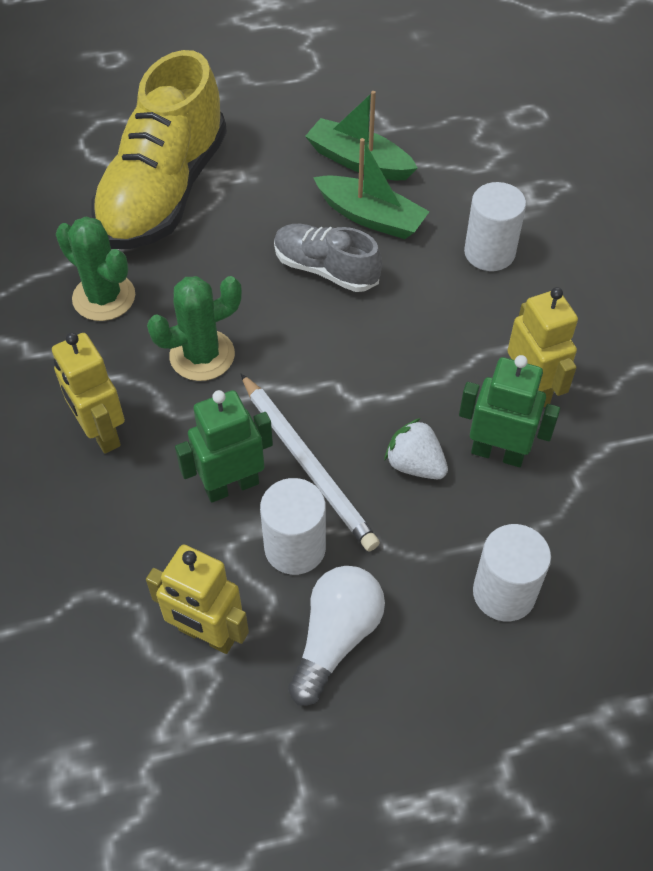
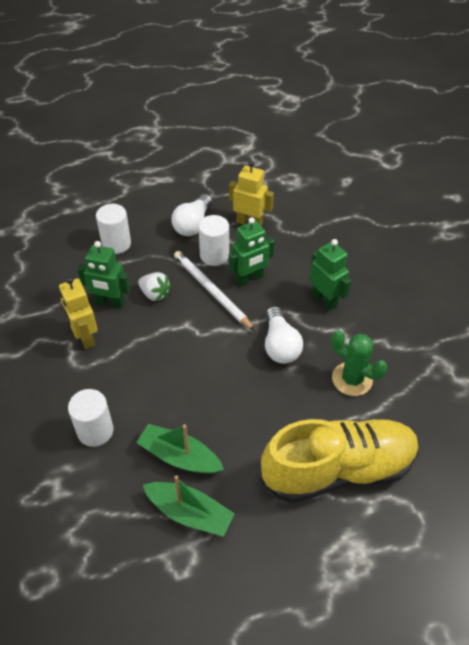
camera: 175 degrees right, 5 degrees down
(101, 432) = (324, 300): yellow robot -> green robot
(164, 192) = (338, 469): yellow shoe -> yellow shoe turned 60 degrees clockwise
(202, 355) = (280, 345): green cactus -> white light bulb
(325, 269) = (210, 409): grey shoe -> none

